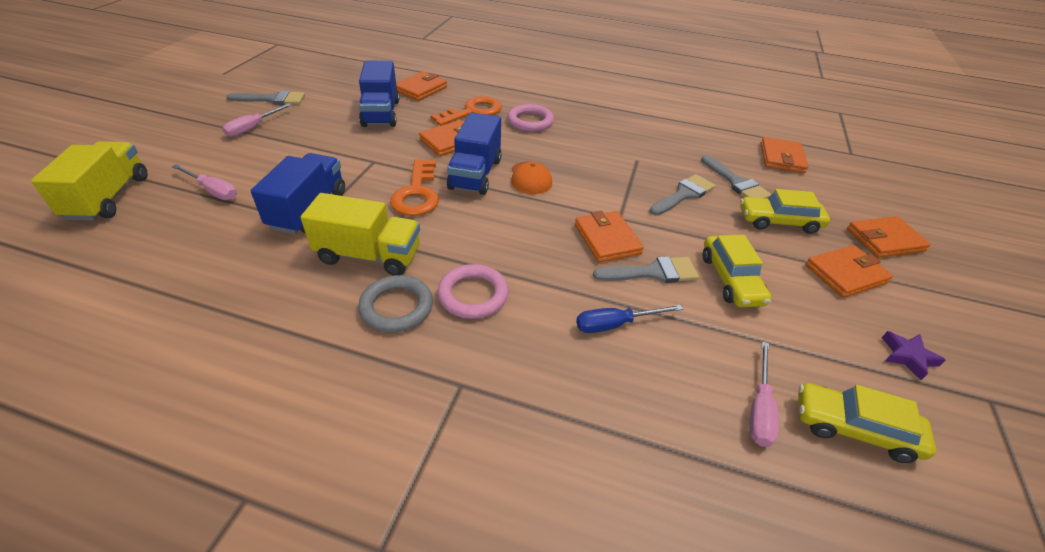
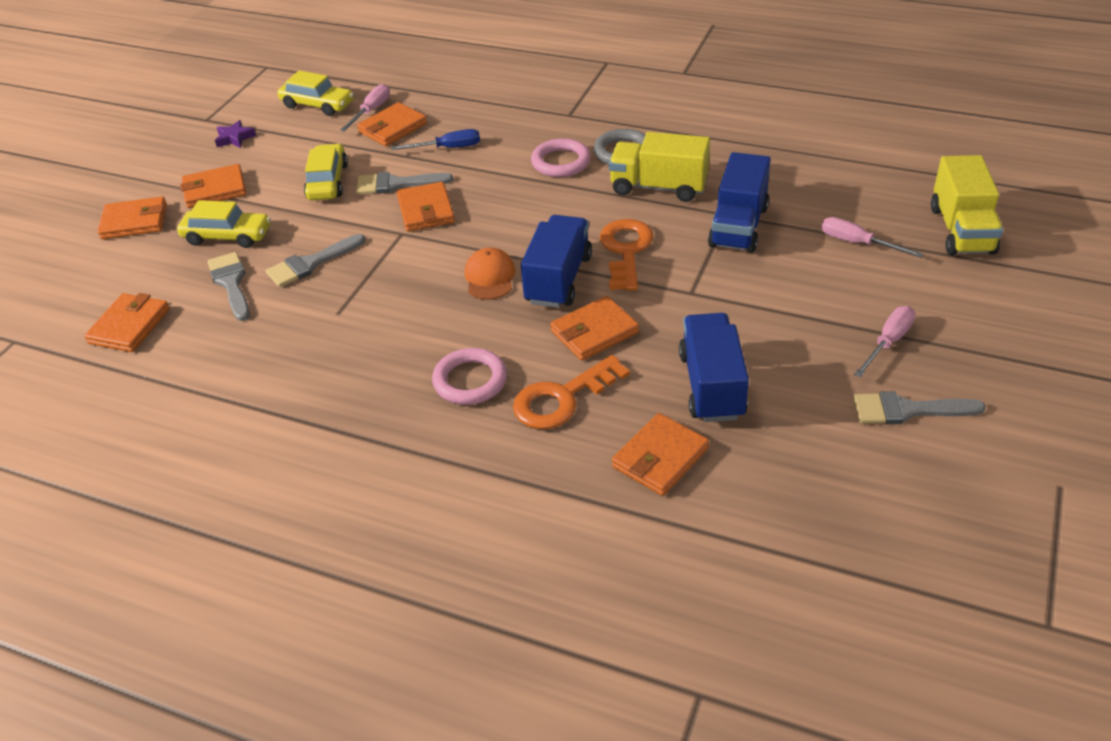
camera: 170 degrees left, 0 degrees up
(706, 367) = (392, 128): none -> orange wallet

